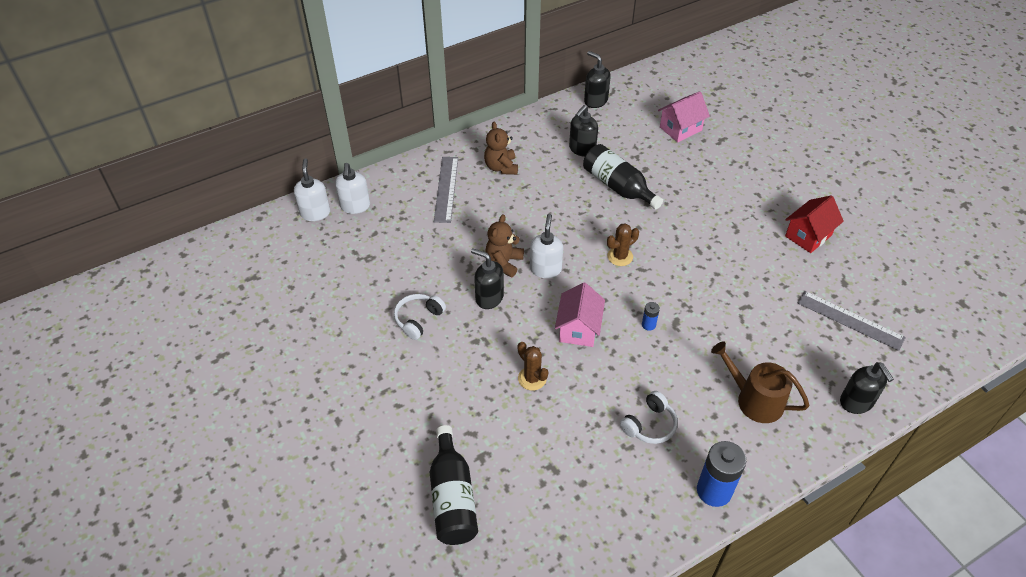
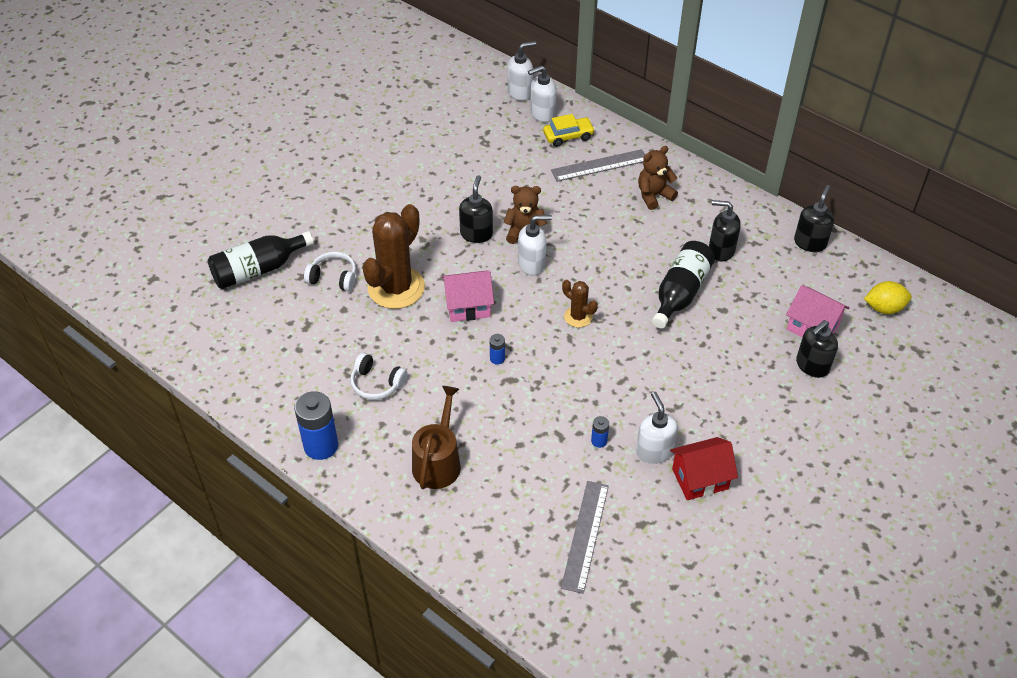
camera: 70 degrees right, 0 degrees up
(396, 198) = (568, 136): none -> yellow car
(418, 319) = (429, 195): white headphones -> white headphones (333, 278)
(532, 378) = (396, 288): brown cactus -> brown cactus, size x2.05
(675, 88) = (884, 308): none -> yellow lemon
(758, 283) = (599, 441): none -> blue battery
(776, 253) = (654, 451): none -> white soap dispenser
(808, 236) = (700, 479): red house -> red house turned 45 degrees counterclockwise
(856, 402) = (470, 553): black soap dispenser -> black soap dispenser (812, 366)

